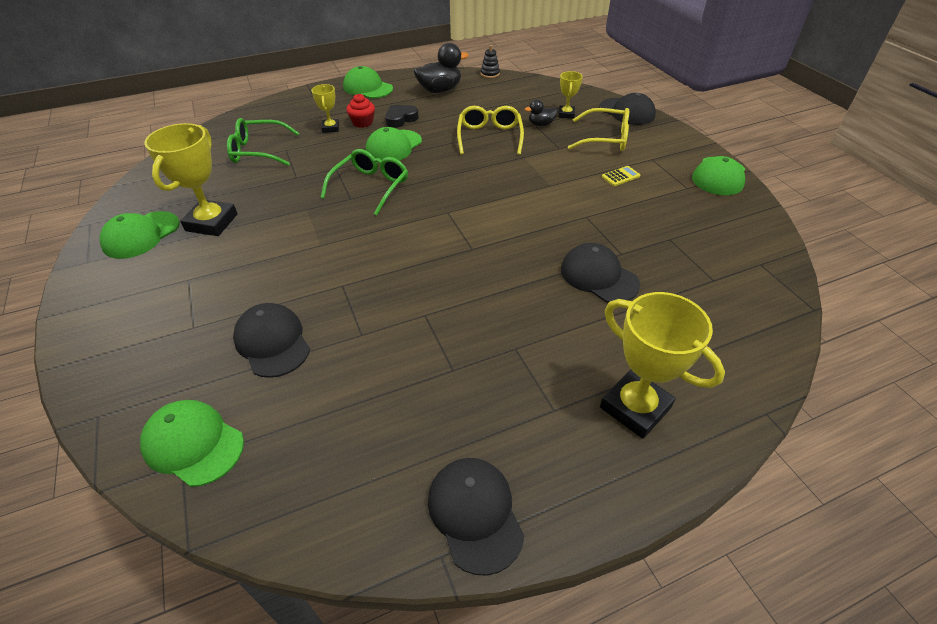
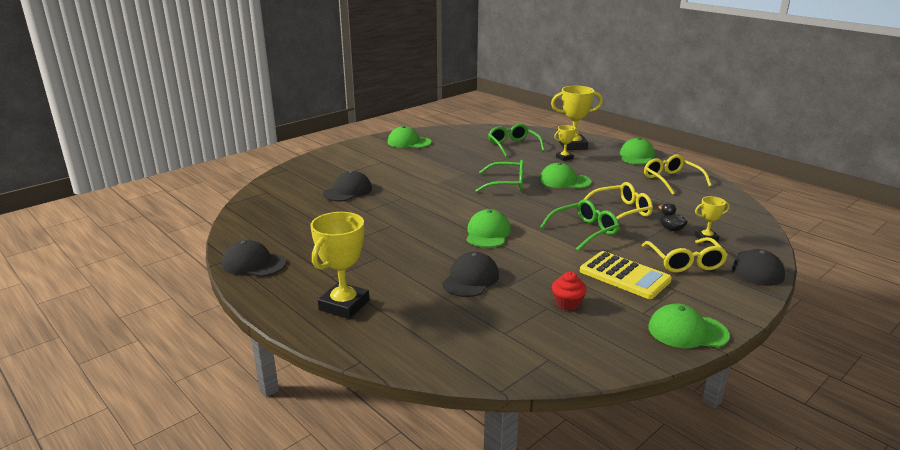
camera: 70 degrees right, 20 degrees down
(193, 444) = (277, 191): green cap -> green cap (488, 233)
(211, 222) = (432, 153): yellow trophy -> yellow trophy (573, 146)
(362, 122) = (584, 165): red cupcake -> red cupcake (567, 303)
(401, 119) = (606, 175): black heart -> none
(440, 90) = (671, 180): black duck -> yellow glasses
(475, 514) = (253, 264): black cap -> black cap turned 120 degrees counterclockwise
(490, 74) = (733, 194): black stacking toy -> none
(521, 170) = (584, 231): none -> green glasses
(620, 176) = (624, 276): yellow calculator -> yellow calculator, size x2.29

